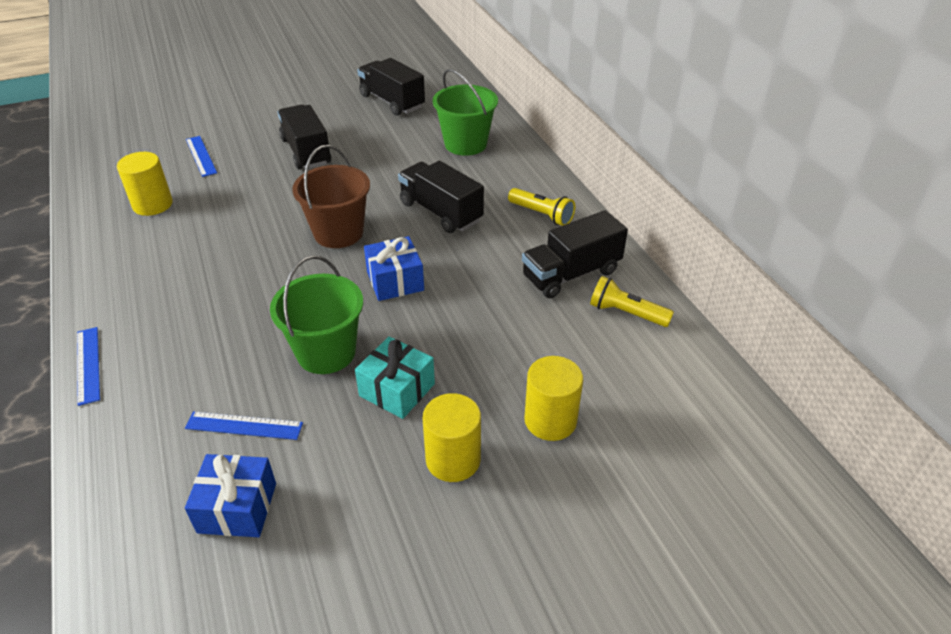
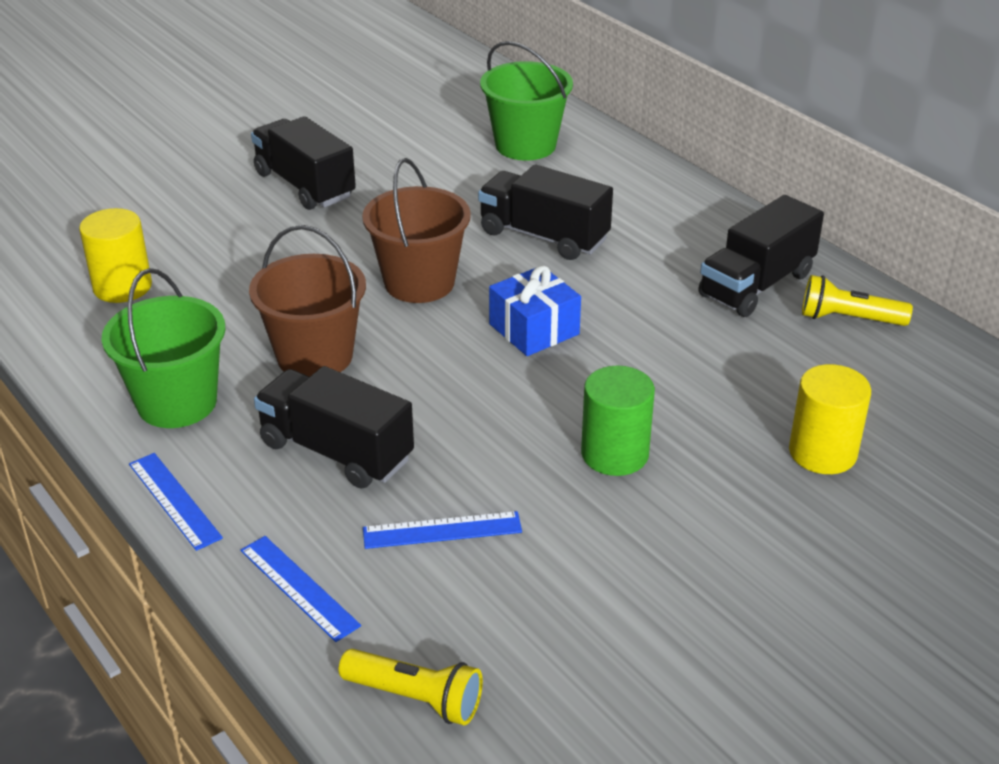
camera: 15 degrees left, 5 degrees down
(201, 156) = (150, 212): blue ruler -> blue ruler (299, 587)
(237, 507) = (494, 620): blue gift -> none
(239, 275) = (315, 356): none -> brown bucket
(326, 352) = (495, 428): green bucket -> green bucket (177, 402)
(392, 102) = (387, 102): black truck -> black truck (336, 451)
(397, 390) = (614, 454): turquoise gift -> green cylinder
(453, 459) = (730, 516): yellow cylinder -> none
(542, 214) = (679, 219): yellow flashlight -> yellow flashlight (416, 698)

